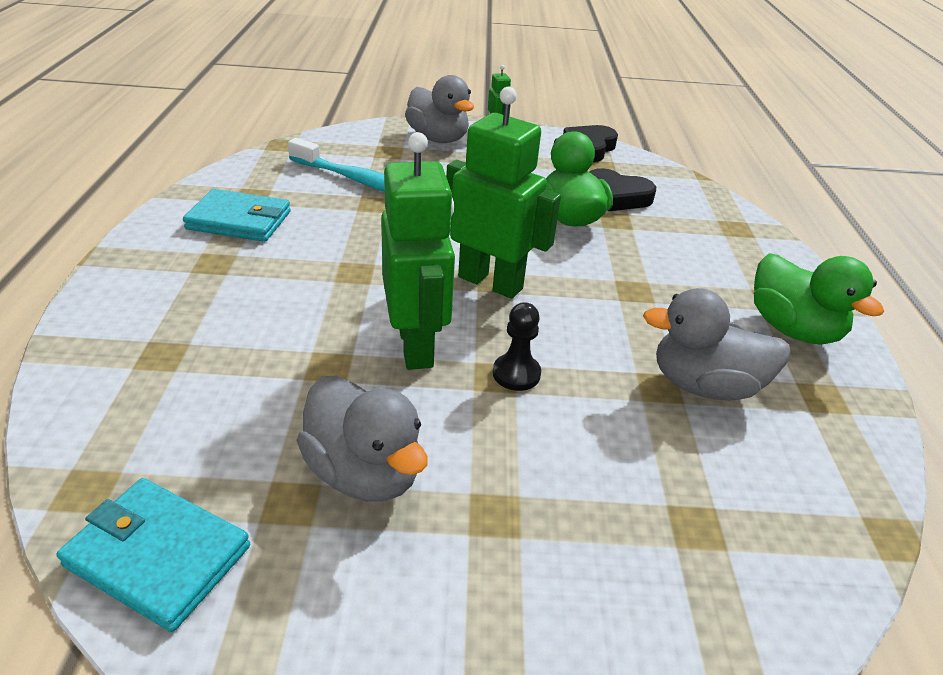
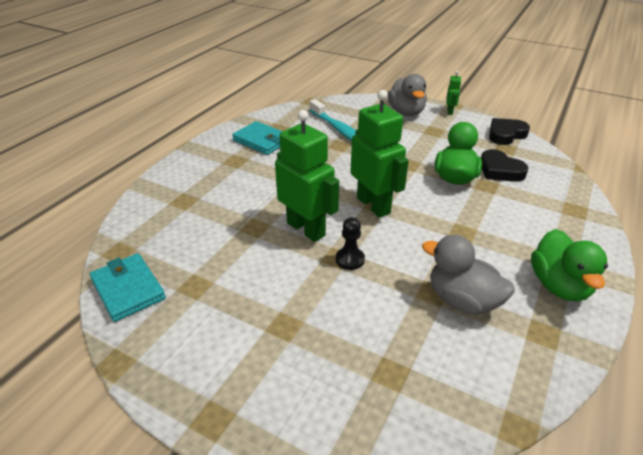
camera: 30 degrees right, 0 degrees up
(365, 472) = (236, 284): grey duck -> none
(416, 345) = (306, 229): green robot -> green robot turned 60 degrees counterclockwise

